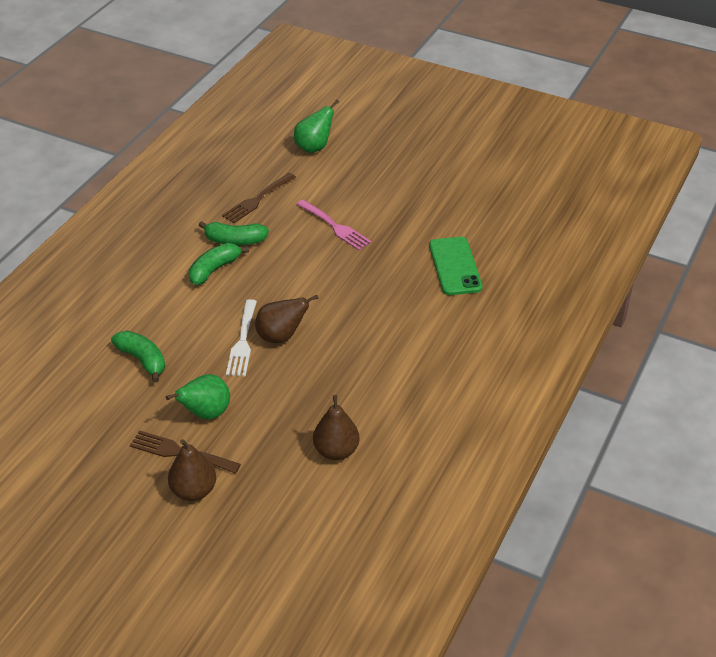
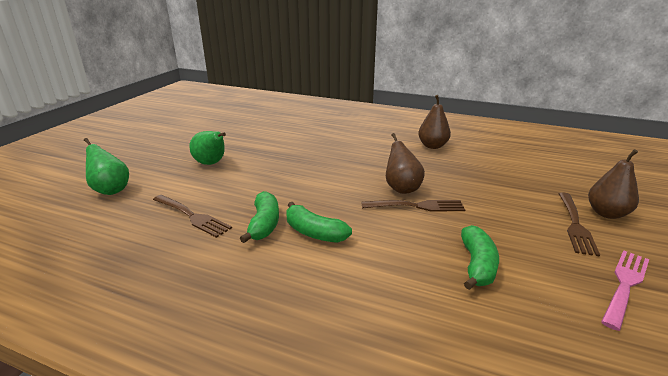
camera: 95 degrees left, 15 degrees down
(142, 360) = (477, 265): green banana -> green banana turned 150 degrees clockwise
(206, 413) = (518, 216): green pear -> green pear (211, 163)
(243, 342) = (417, 206): white fork -> brown fork
(335, 227) = (249, 173): pink fork -> pink fork (625, 284)
(336, 451) = (507, 161): brown pear -> brown pear (432, 146)
(455, 266) = (302, 131): green phone -> none

